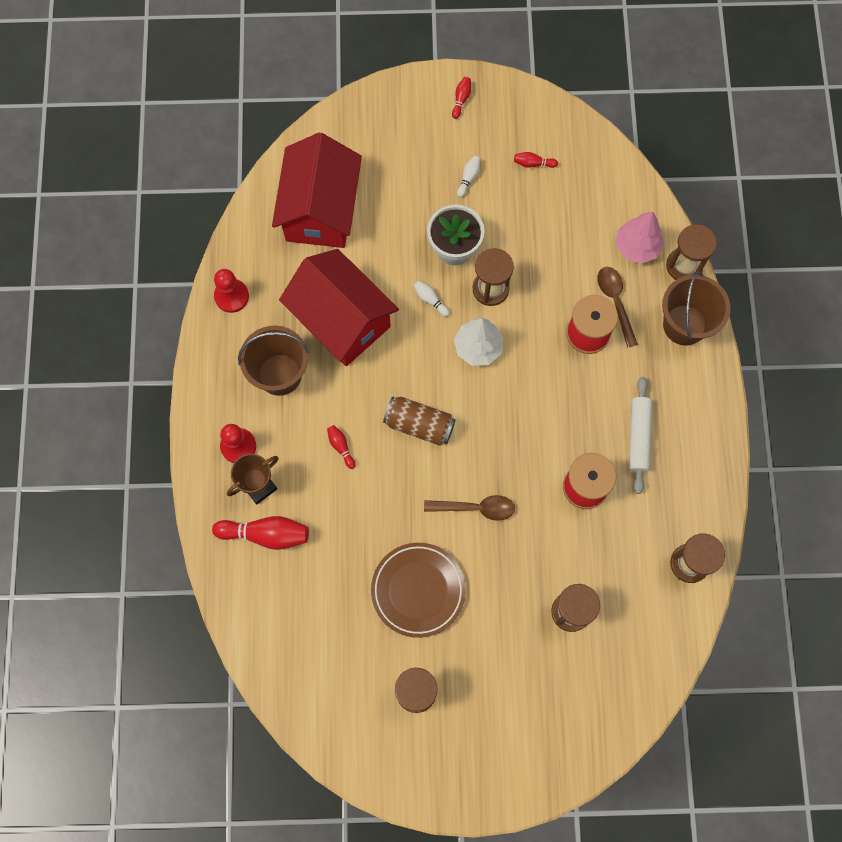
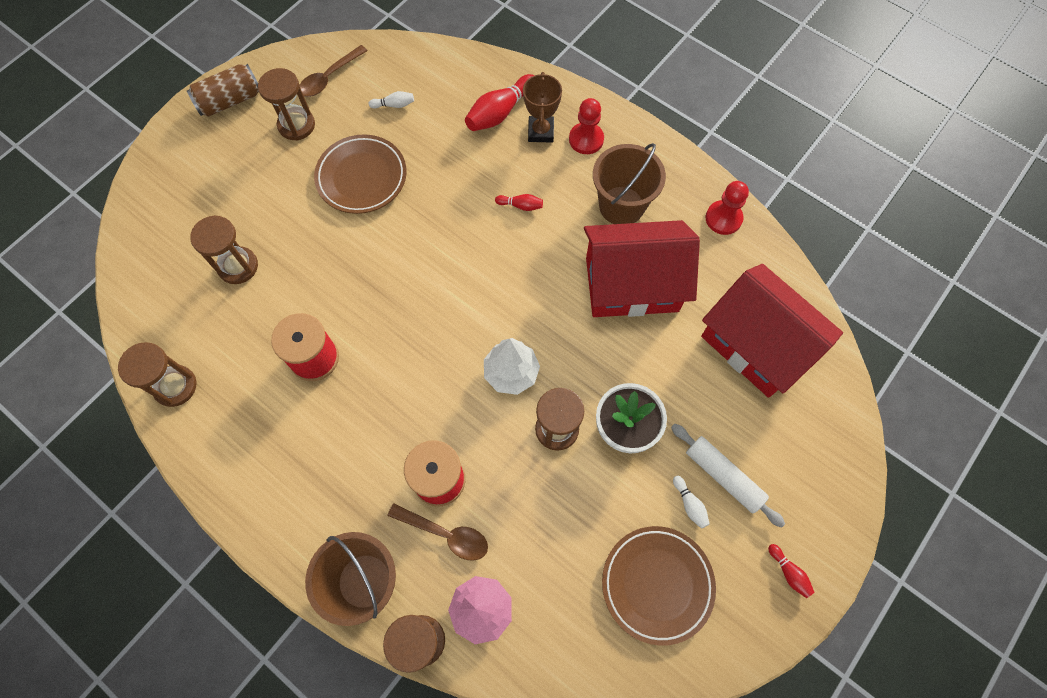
camera: 130 degrees right, 5 degrees down
(419, 425) = (486, 274): brown can -> brown can (230, 101)
(430, 300) = (590, 369): white bowling pin -> white bowling pin (394, 105)
(475, 508) = (381, 262): brown spoon -> brown spoon (329, 77)
(533, 163) = (657, 584): red bowling pin -> brown plate
(638, 437) = (309, 440): white rolling pin -> white rolling pin (723, 476)

